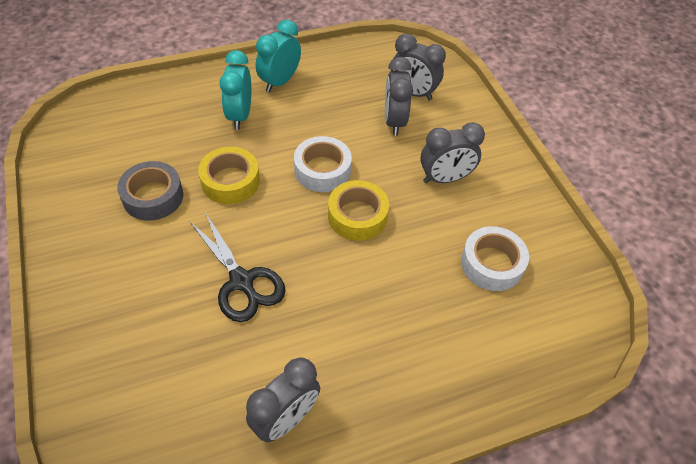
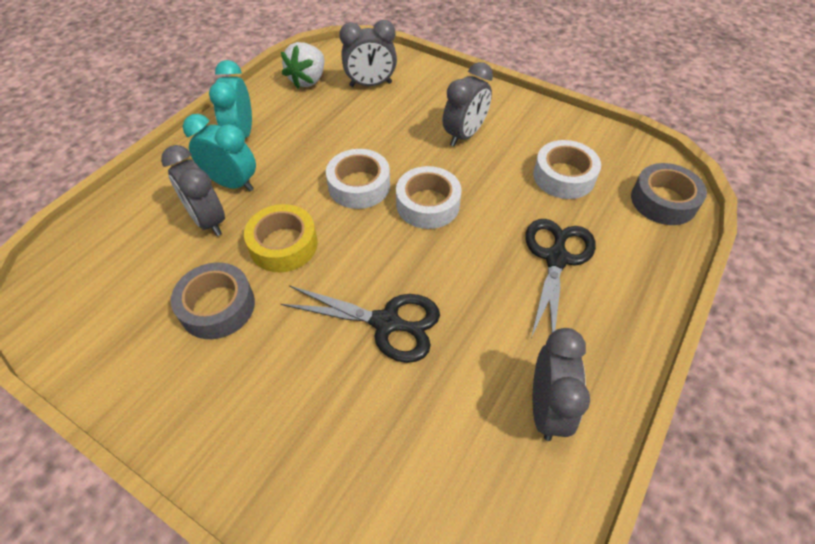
camera: 35 degrees left, 0 degrees up
(240, 115) = (232, 183): turquoise clock -> turquoise clock turned 150 degrees clockwise
(357, 216) = (427, 204): yellow tape -> white tape
(368, 63) = (308, 80): none -> white strawberry
(394, 121) = (379, 114): grey clock -> grey clock (208, 221)
(411, 323) = (556, 259): none -> black scissors
(559, 341) = (663, 201): none -> grey tape

